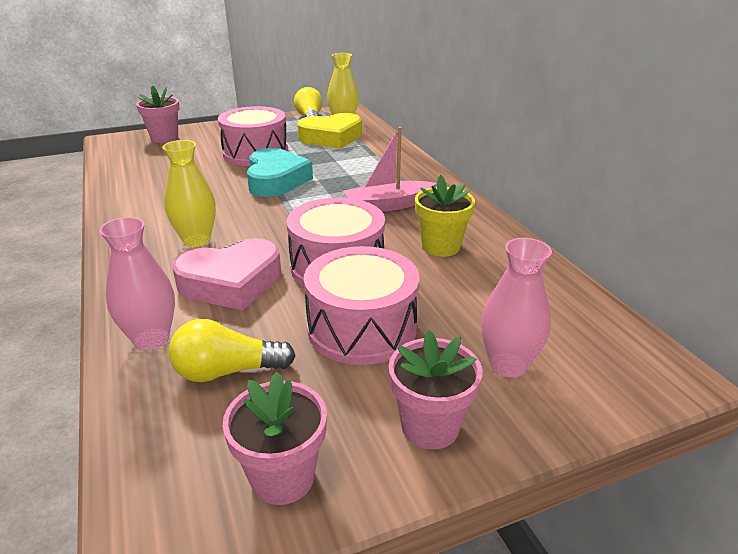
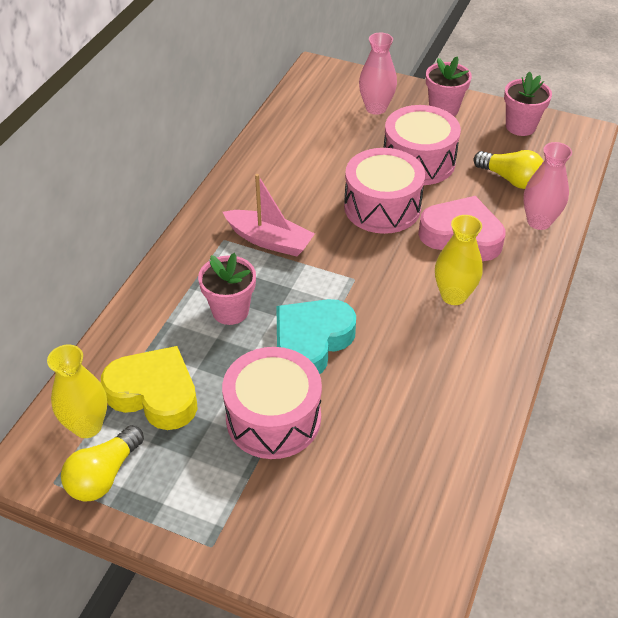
camera: 135 degrees left, 15 degrees up
(164, 138) = (340, 561): pink flower pot -> pink flower pot (230, 311)
(441, 246) = (297, 181): yellow flower pot -> none

